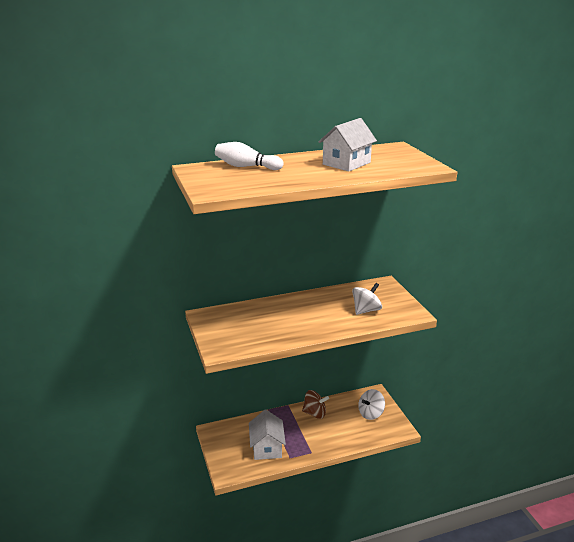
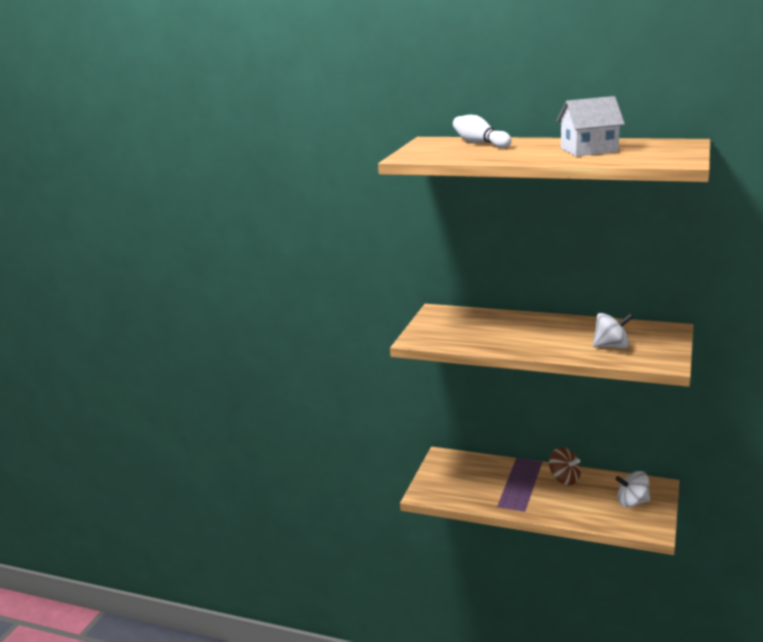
camera: 40 degrees right, 5 degrees down
(267, 447) = (482, 489): white house -> none

